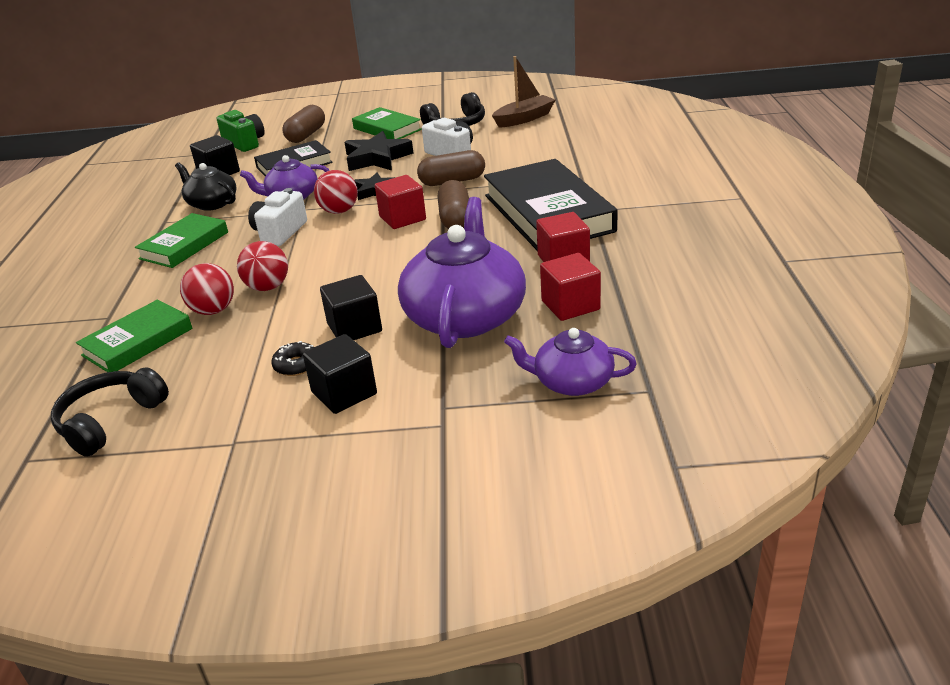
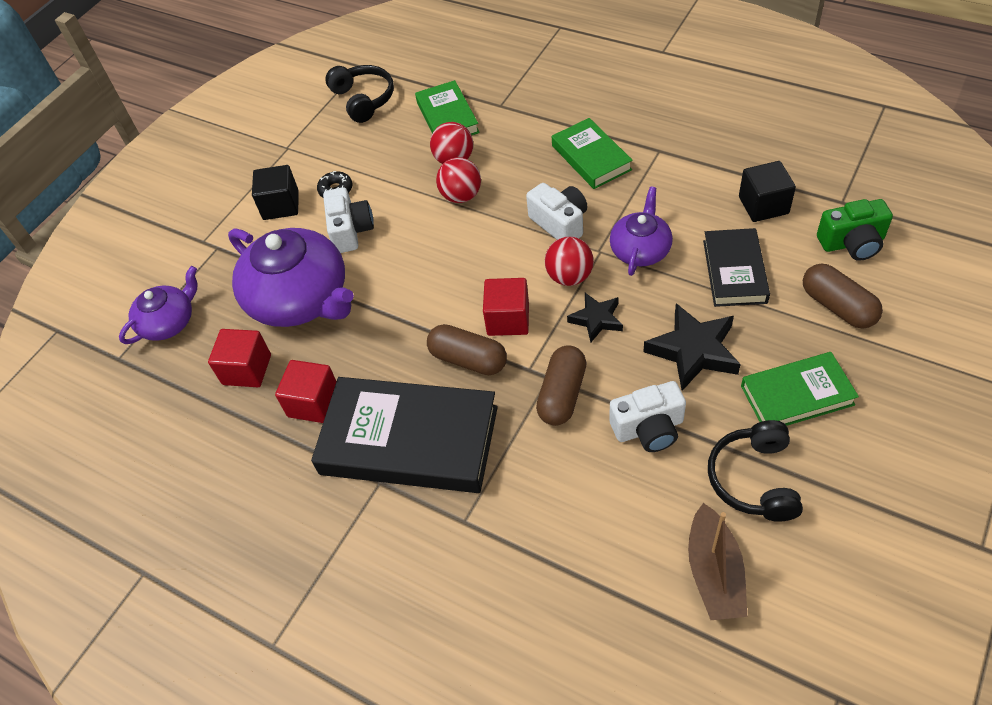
camera: 125 degrees right, 20 degrees up
(212, 203) = (676, 188): black teapot -> none
(354, 328) = (350, 231): black cube -> white camera

